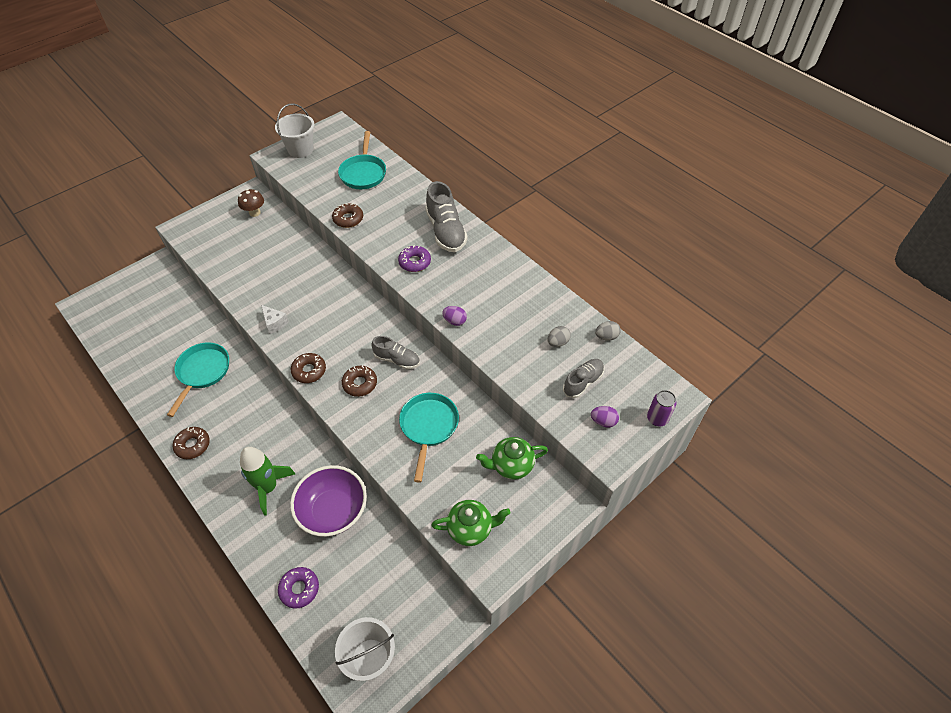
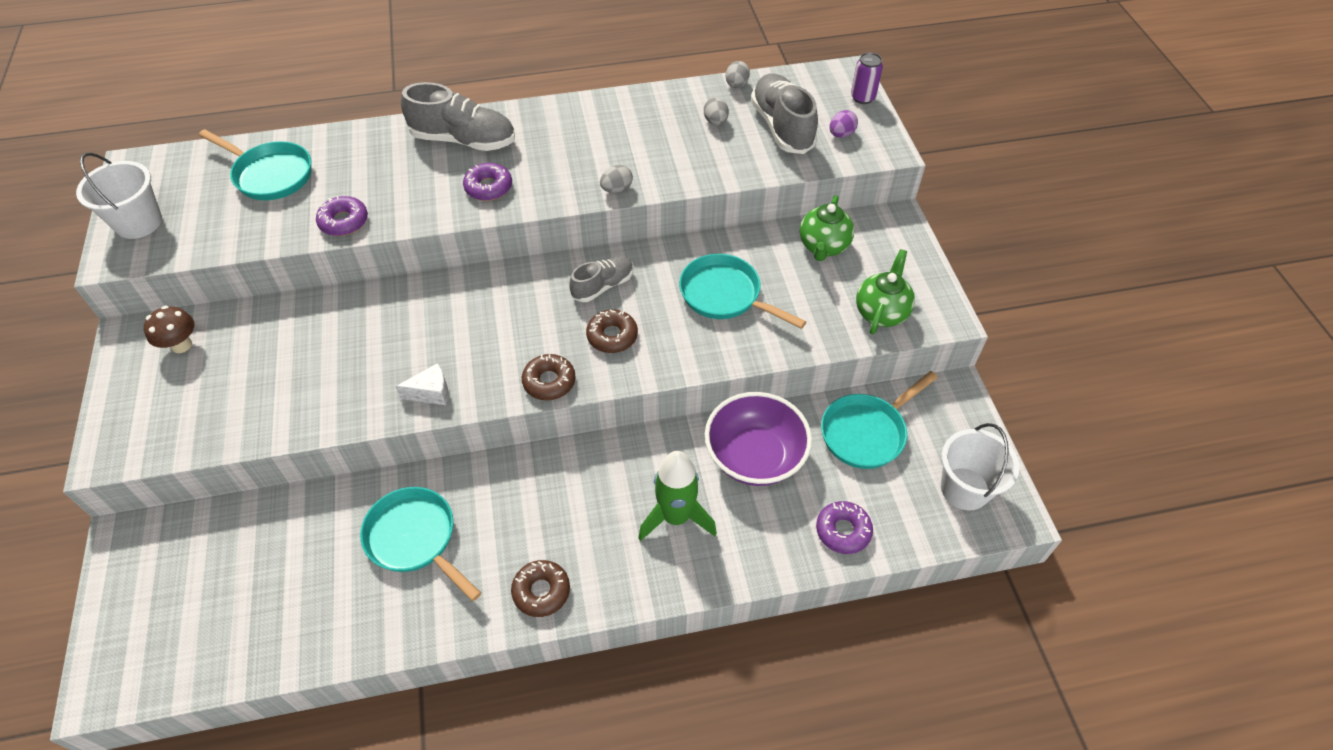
camera: 60 degrees left, 0 degrees up
(348, 219) = (344, 221): brown donut -> purple donut
(387, 571) = (866, 432): none -> turquoise pan
(455, 321) = (616, 189): purple egg -> grey egg
(583, 382) = (782, 127): grey shoe -> grey shoe, size x1.63

